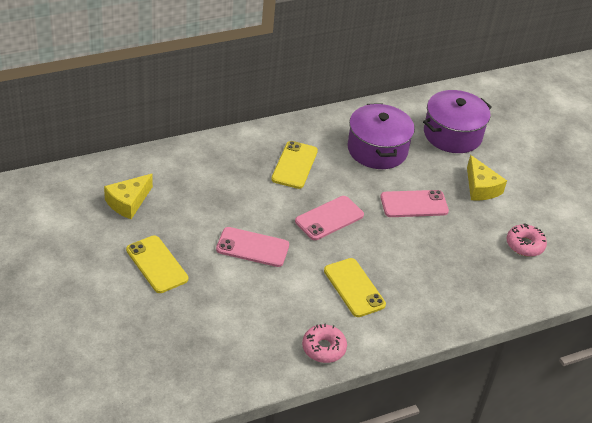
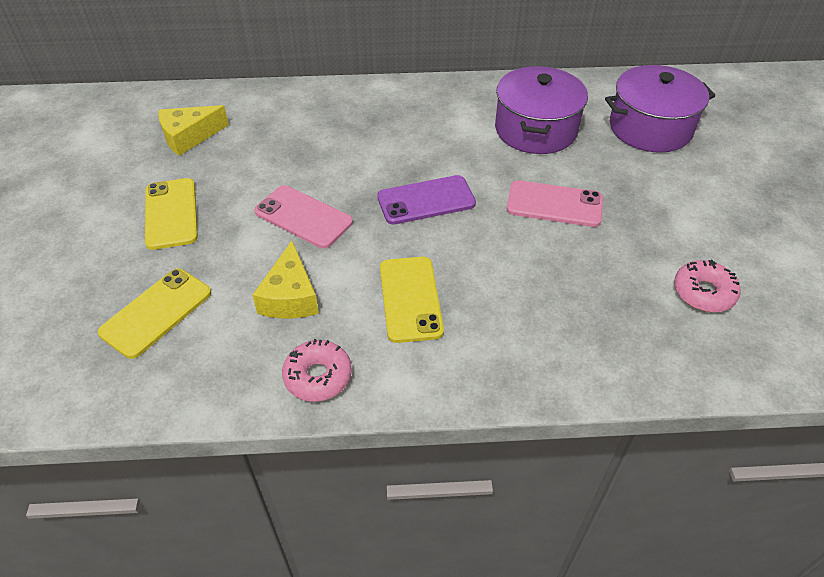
camera: 25 degrees right, 5 degrees up
(294, 165) = (416, 130): yellow phone -> yellow phone (156, 312)
(329, 218) = (426, 200): pink phone -> purple phone
(481, 187) = (664, 200): yellow cheese -> yellow cheese (290, 296)

